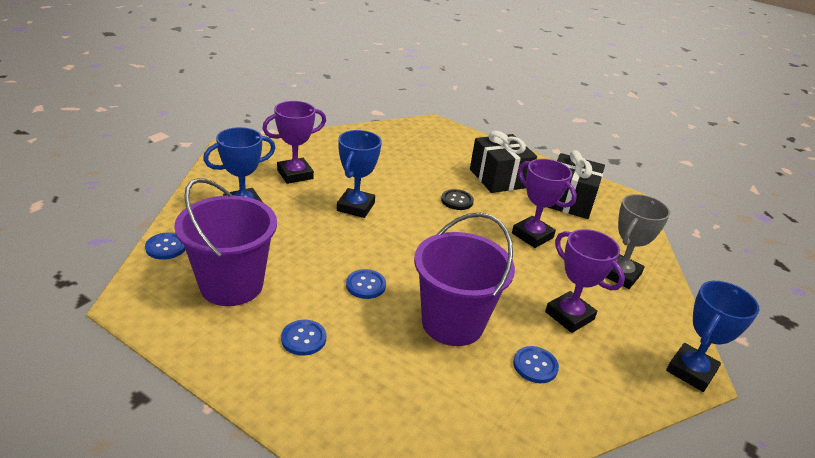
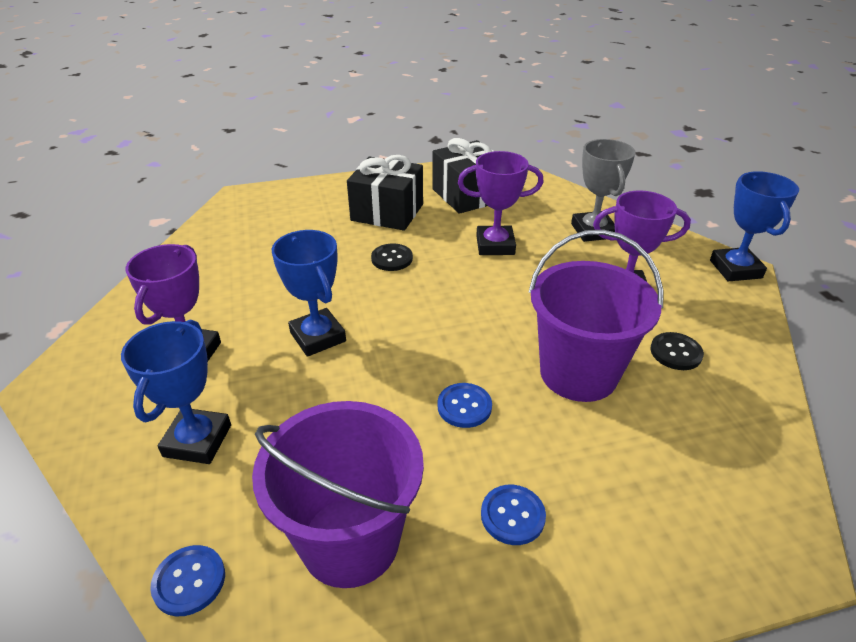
camera: 45 degrees left, 5 degrees up
(535, 366) = (676, 352): blue button -> black button

